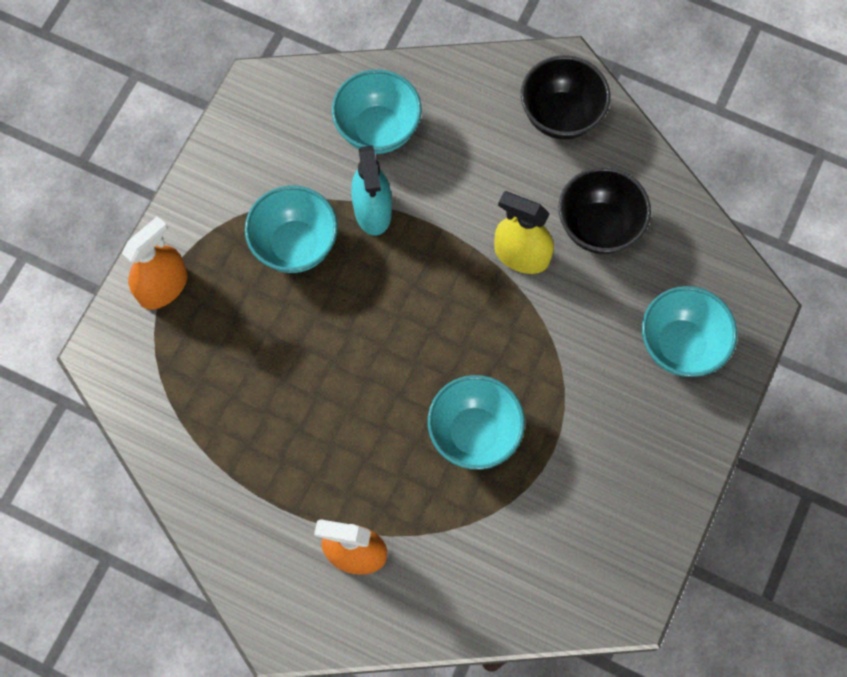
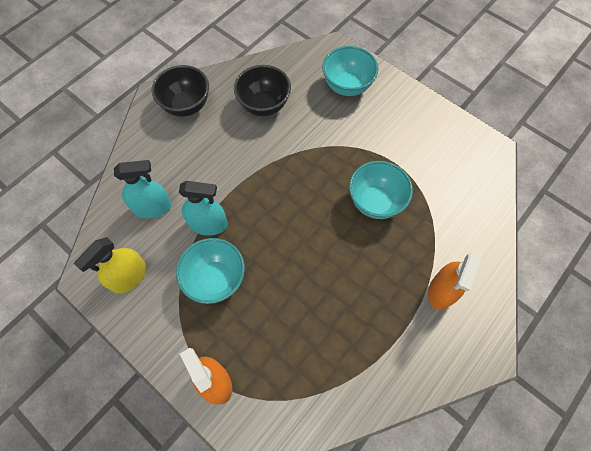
camera: 75 degrees left, 5 degrees down
(378, 130) = (152, 207): turquoise bowl -> turquoise spray bottle
(521, 255) = (268, 148): yellow spray bottle -> yellow spray bottle (129, 276)

